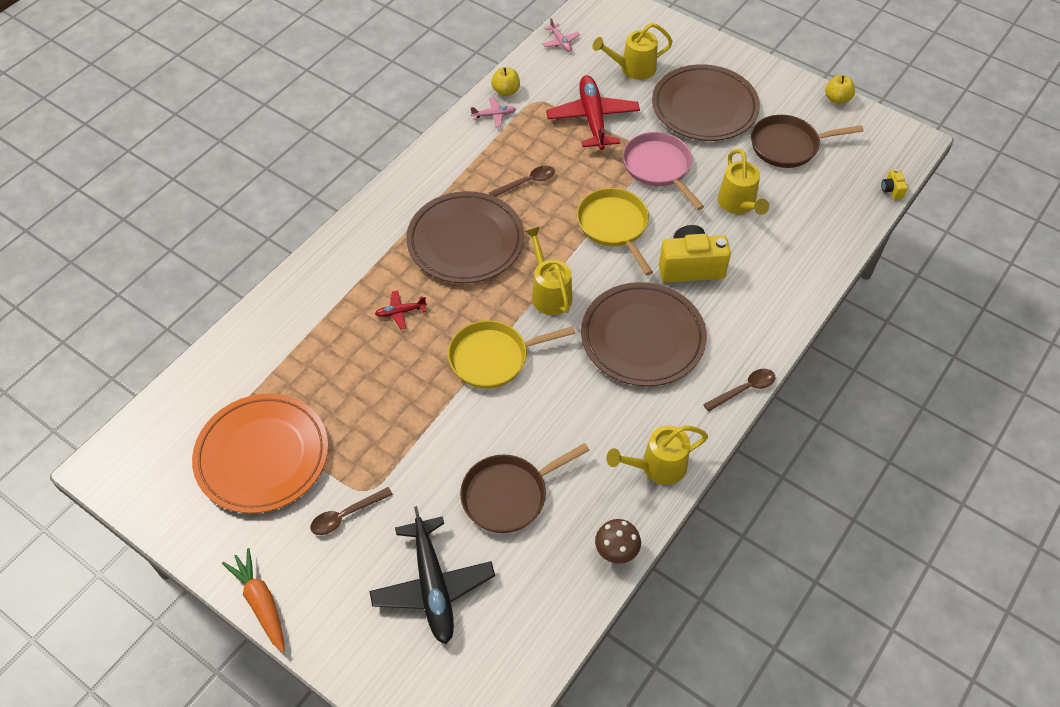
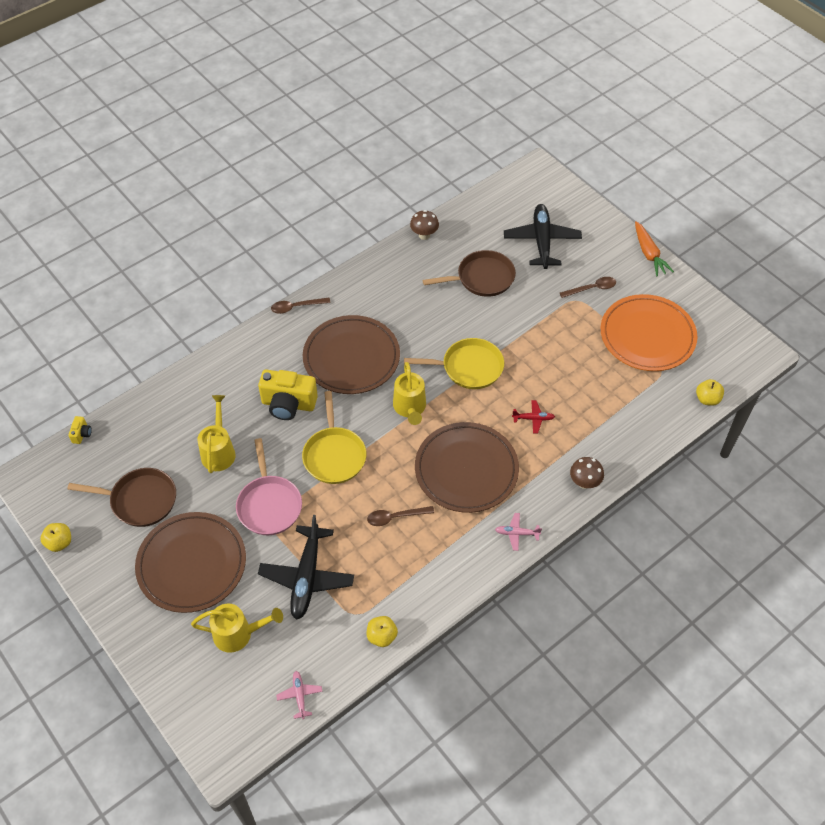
camera: 165 degrees left, 0 degrees up
(184, 383) = (707, 399): none -> yellow apple
(332, 255) = (584, 482): none -> brown mushroom
(494, 115) = (403, 606): pink plane -> pink plane (516, 533)
(592, 119) = (307, 577): red plane -> black plane
(657, 467) = (379, 274): yellow watering can -> none

